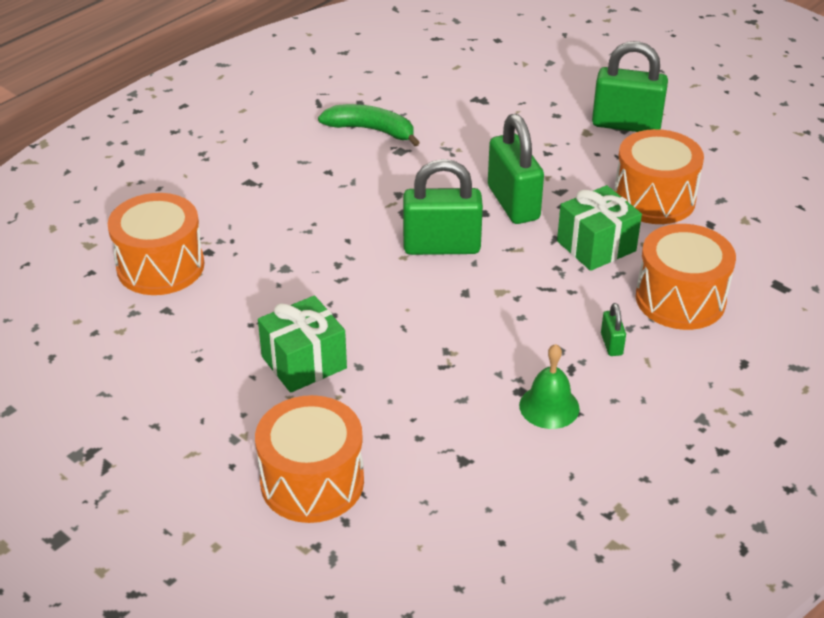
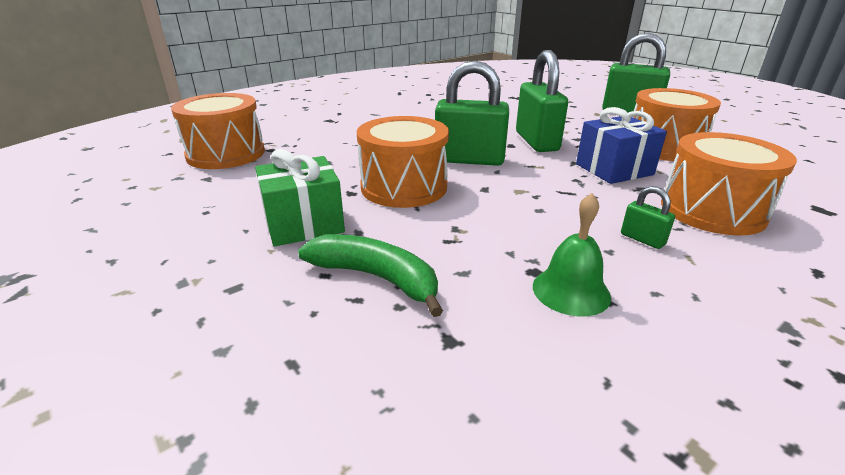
camera: 10 degrees right, 10 degrees down
(312, 482) = (238, 342): orange drum -> orange drum (404, 187)
(371, 130) = (431, 104): green banana -> green banana (376, 278)
(596, 246) = (614, 169): green gift -> blue gift
(611, 344) = (642, 239): green padlock -> green padlock turned 45 degrees counterclockwise

